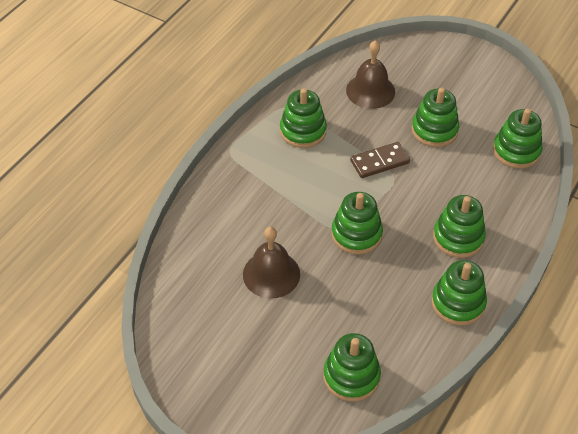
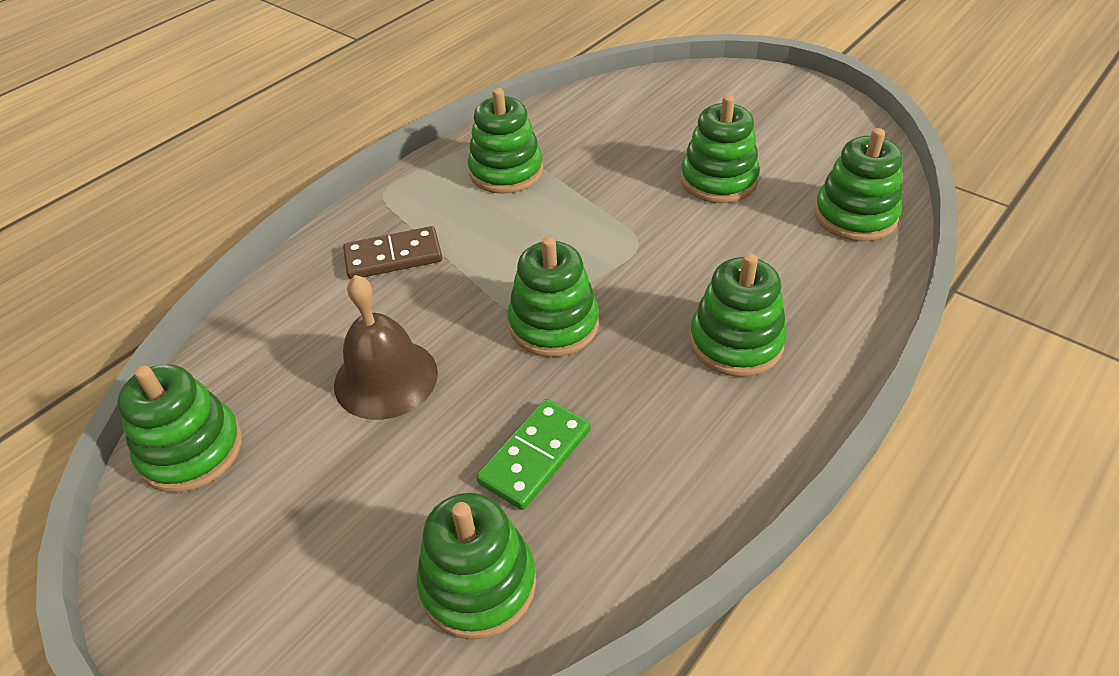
camera: 10 degrees right, 5 degrees down
(364, 311) = (535, 456): none -> green domino
(370, 91) = (625, 125): brown bell -> none
(379, 162) = (619, 219): brown domino -> brown domino (393, 256)
(458, 303) = (719, 457): green stacking toy -> green stacking toy (191, 450)

